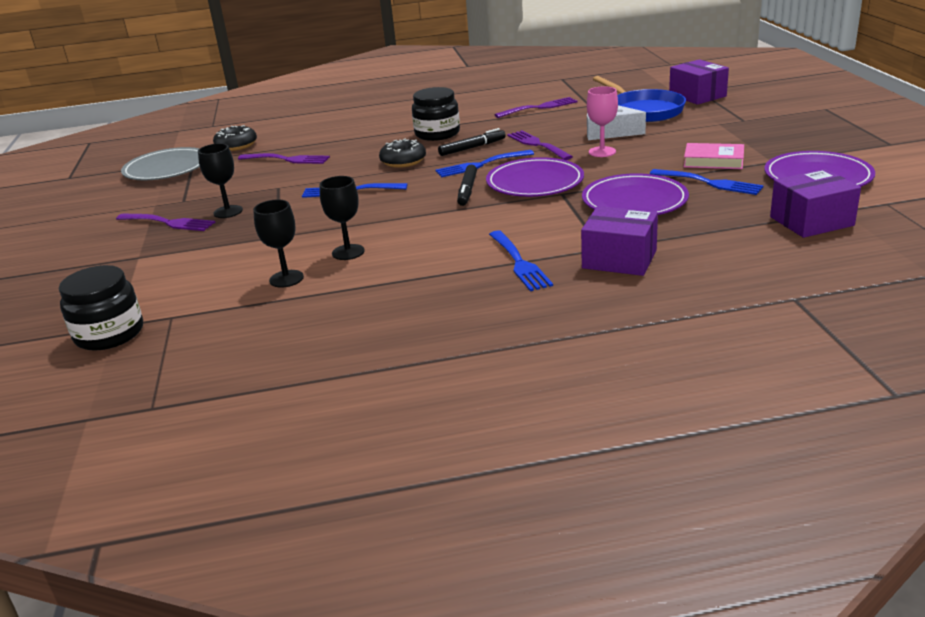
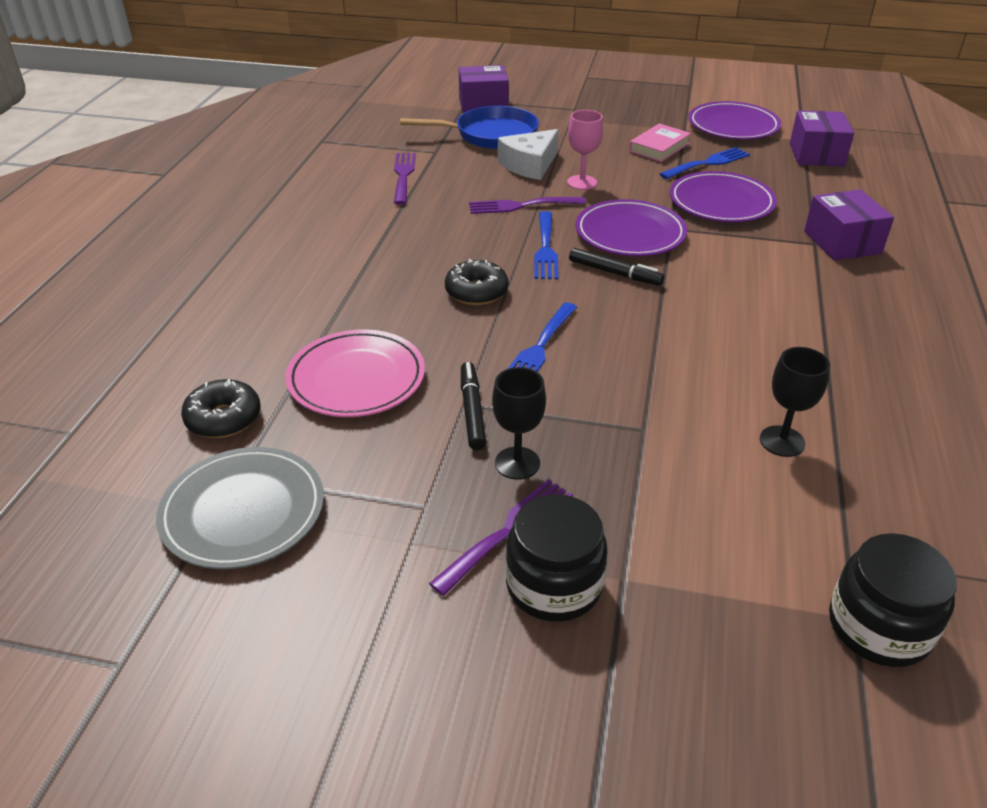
camera: 70 degrees left, 10 degrees up
(287, 159) = (356, 378): purple fork -> pink plate
(348, 252) = (732, 383): black goblet -> none
(437, 134) = (406, 250): black jar -> black jar (554, 585)
(472, 148) = (485, 241): black marker -> black marker (472, 411)
(519, 262) = (822, 289): blue fork -> none
(619, 259) = (842, 242): purple box -> purple box turned 60 degrees counterclockwise

